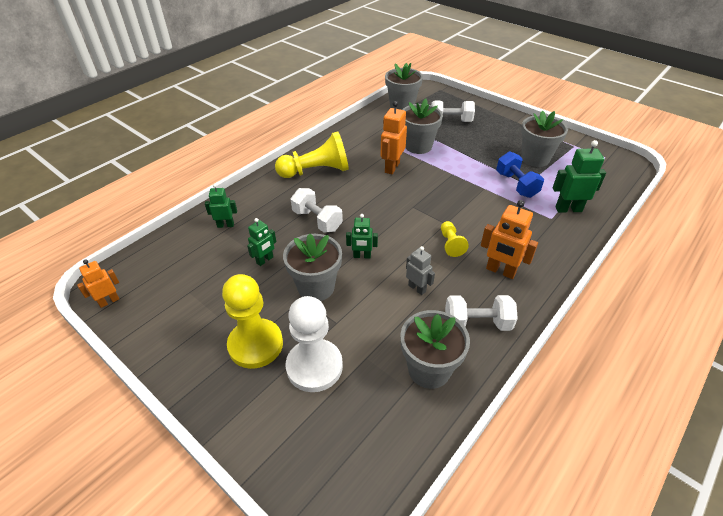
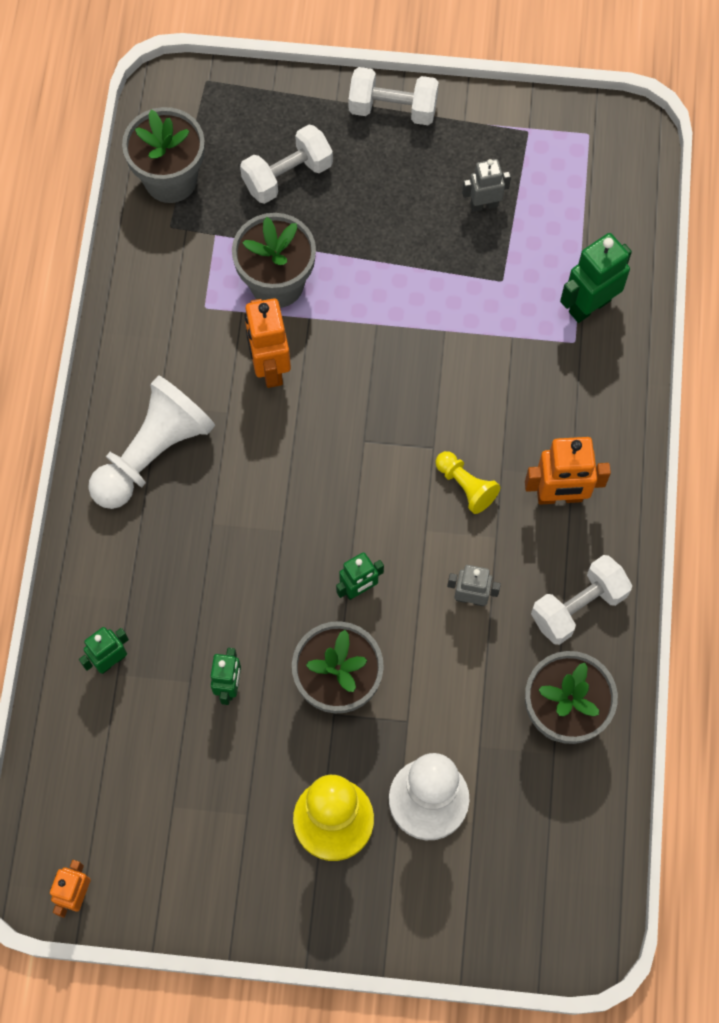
camera: 35 degrees left, 25 degrees up
(316, 171) = (153, 453): yellow pawn -> white pawn
(317, 220) = (242, 562): white dumbbell -> white dumbbell (393, 109)
(516, 185) = (488, 292): blue dumbbell -> none
(535, 159) = (484, 205): grey flower pot -> grey robot

